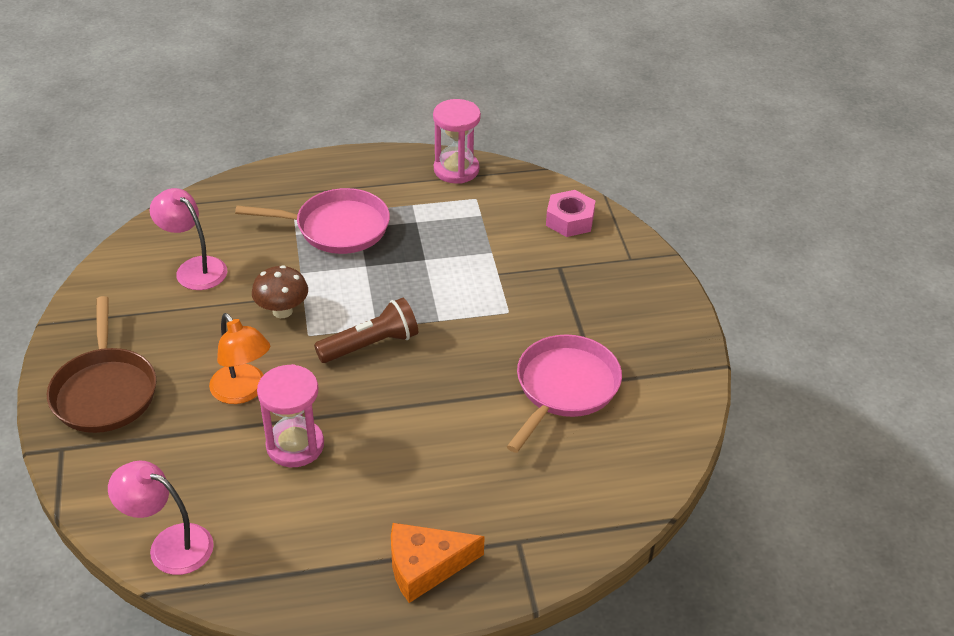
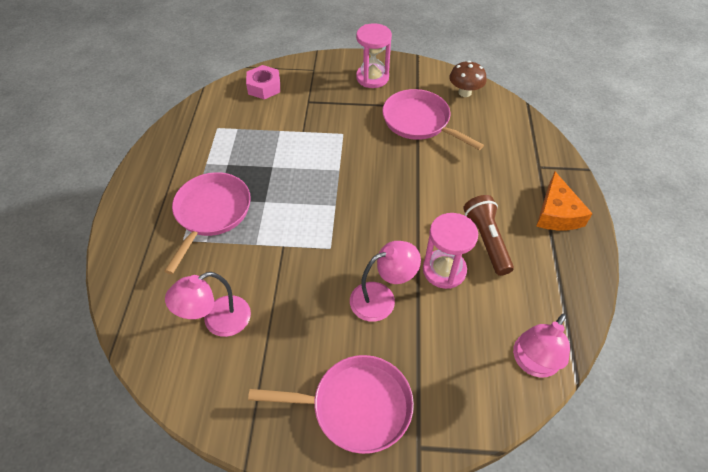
camera: 75 degrees left, 10 degrees up
(105, 391) = (356, 406): brown pan -> pink pan
(243, 392) = (381, 298): orange lamp -> pink lamp
(282, 311) = (297, 261): brown mushroom -> brown mushroom (464, 92)
(371, 344) = (352, 211): brown flashlight -> brown flashlight (486, 240)
(456, 170) = (178, 132): pink hourglass -> pink hourglass (372, 78)

